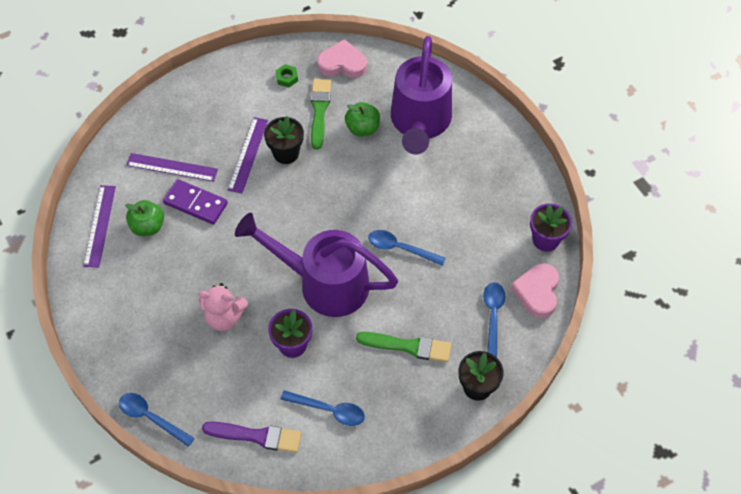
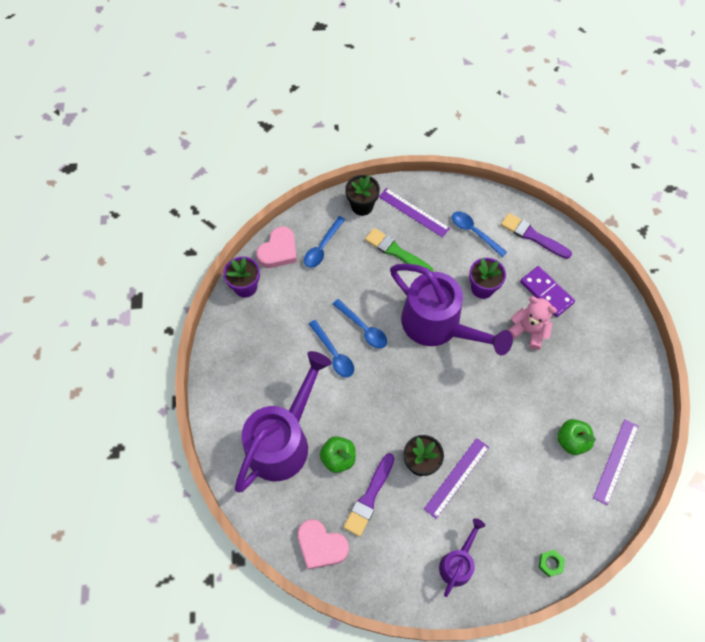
camera: 155 degrees left, 5 degrees up
(151, 417) = (607, 278): blue spoon -> blue spoon (333, 354)
(172, 167) = (533, 495): purple ruler -> purple ruler (414, 212)
(195, 203) = (522, 446): purple domino -> purple domino (546, 292)
(222, 94) = (458, 563): none -> purple watering can
(287, 78) = (384, 553): green nut -> green nut (550, 563)
(319, 110) = (369, 497): green brush -> purple brush

